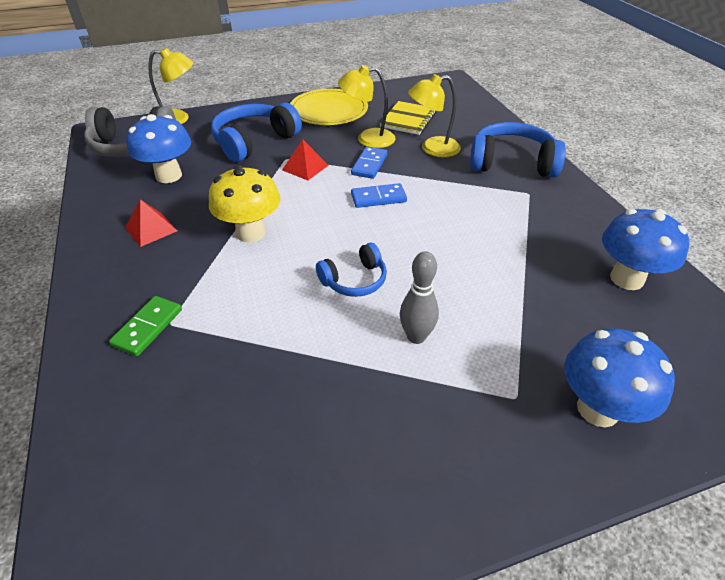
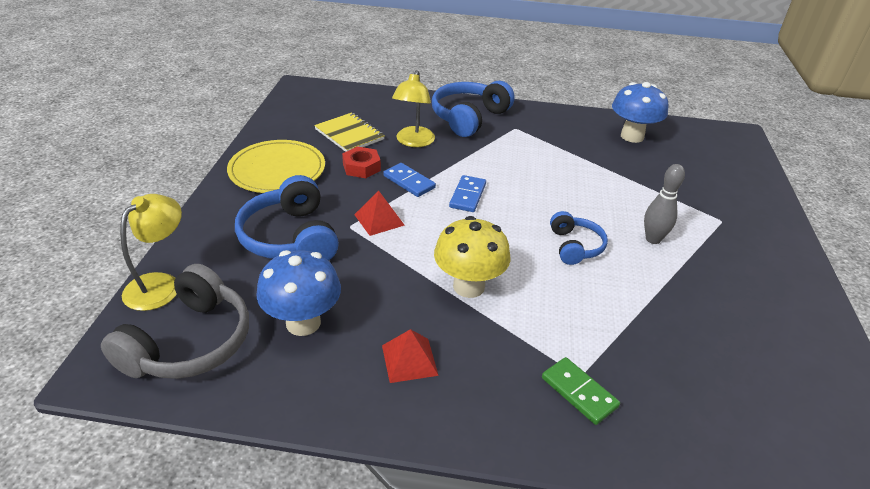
camera: 65 degrees left, 5 degrees down
(367, 139) = (361, 167): yellow lamp -> red nut
(597, 409) = (737, 196): blue mushroom -> none

